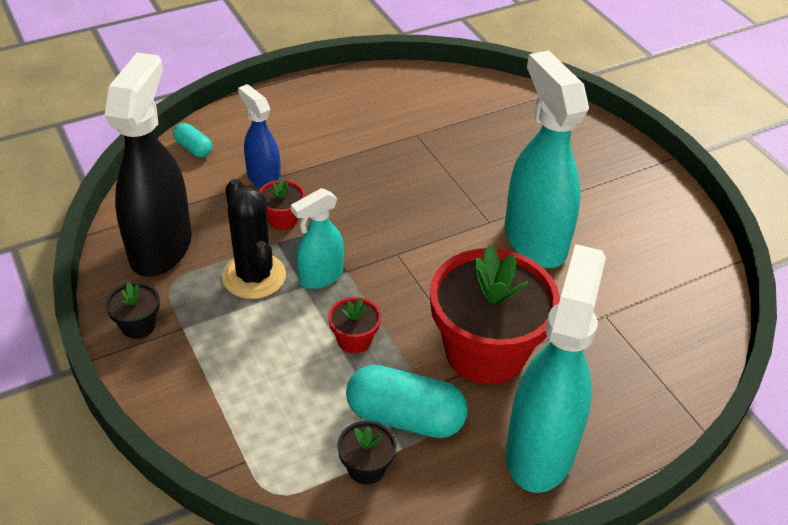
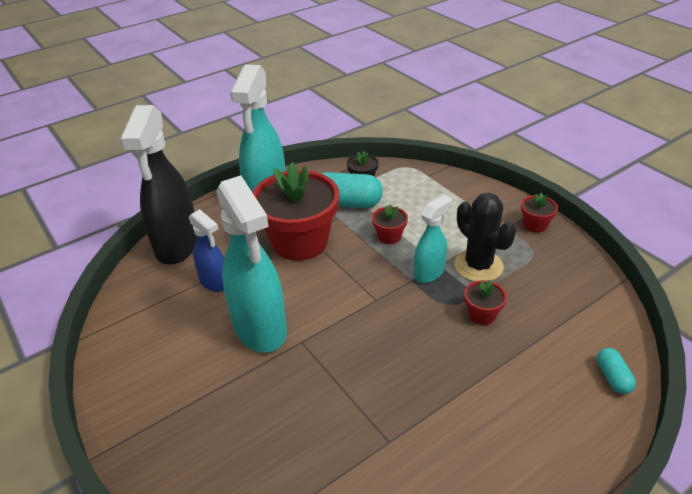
camera: 175 degrees right, 5 degrees down
(138, 325) = (535, 225): black flower pot -> red flower pot
(161, 247) = (562, 276): black spray bottle -> black spray bottle (177, 246)
(193, 148) = (612, 377): turquoise capsule -> turquoise capsule turned 45 degrees clockwise
(263, 178) = (522, 353): blue spray bottle -> blue spray bottle (214, 282)

